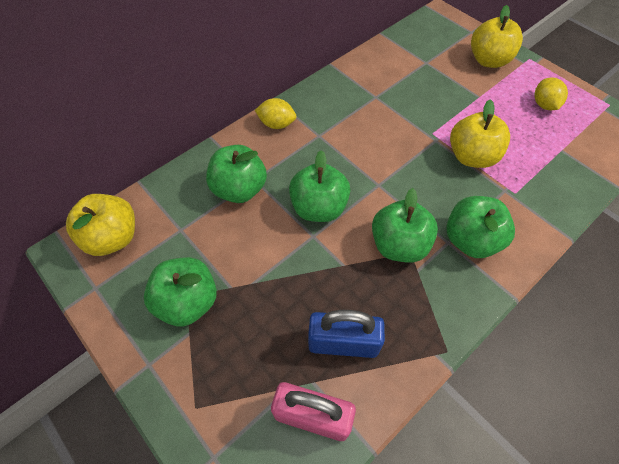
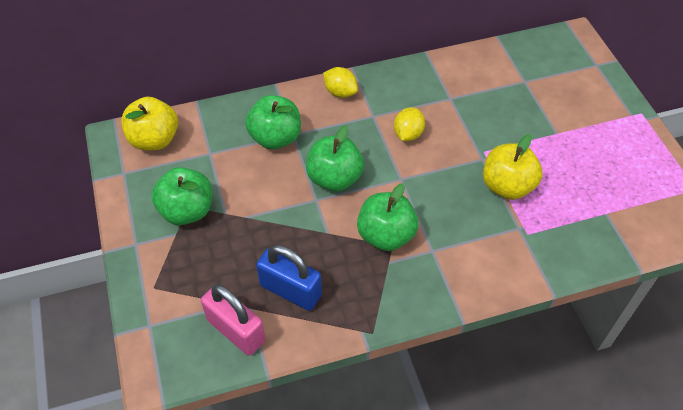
camera: 25 degrees right, 5 degrees down
(470, 240) = (454, 257): green apple -> none
(488, 60) = (593, 100): yellow apple -> none
(544, 105) = (621, 164): yellow lemon -> yellow lemon (408, 134)

